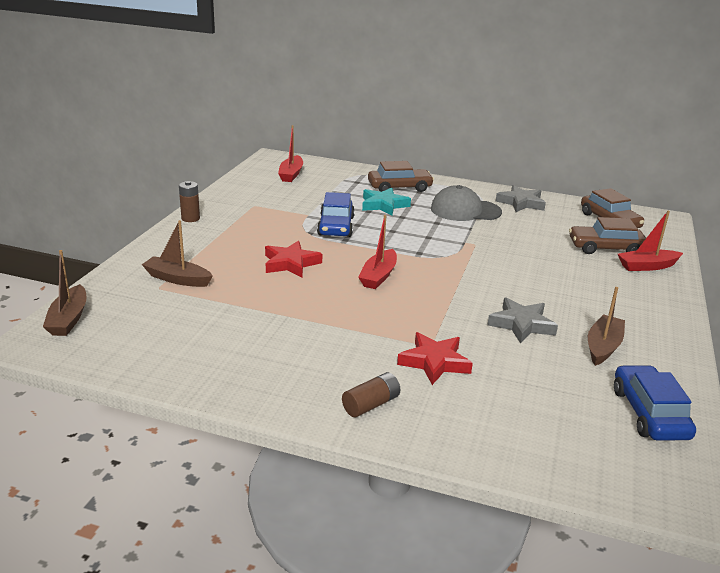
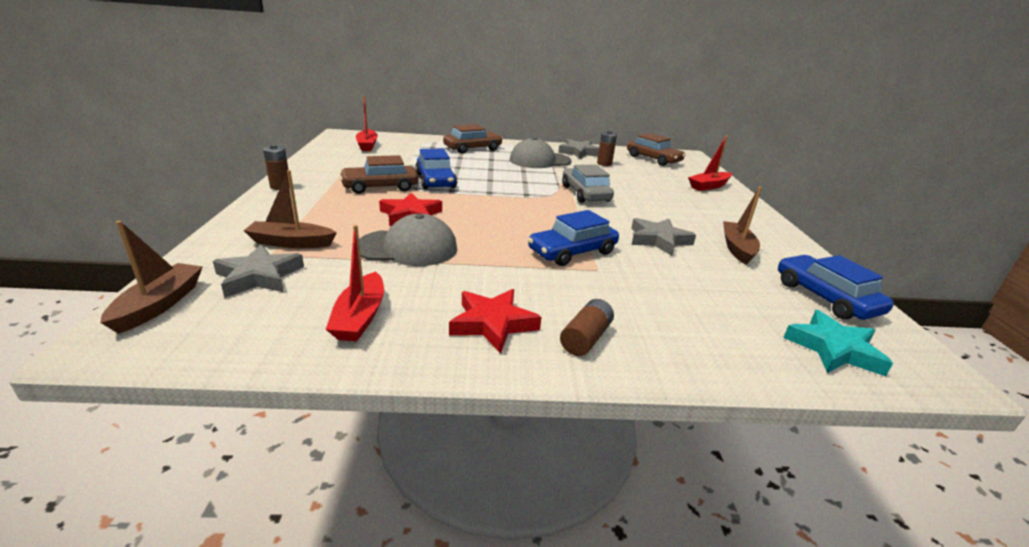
camera: 20 degrees left, 0 degrees up
(68, 319) = (159, 305): brown boat -> brown boat turned 150 degrees counterclockwise
(142, 306) = (259, 276): none -> grey star
(270, 297) = (407, 248): none -> grey cap
(378, 276) = (504, 216): red boat -> red boat (360, 317)
(384, 205) = (468, 162): turquoise star -> turquoise star (834, 349)
(419, 324) = (572, 252): none -> blue car
(434, 362) = (613, 284): red star -> red star (493, 324)
(485, 259) = (585, 193): none -> grey car
(540, 222) = (604, 164): none -> brown battery
(605, 248) = (668, 177): brown car -> brown car (380, 187)

